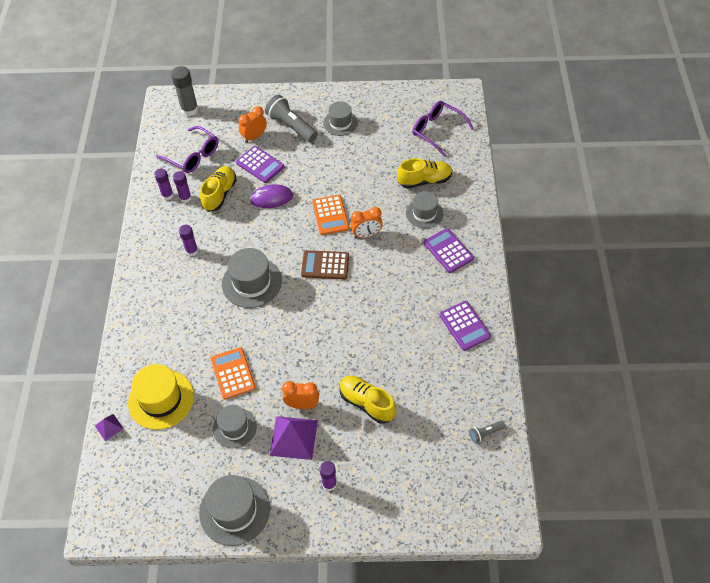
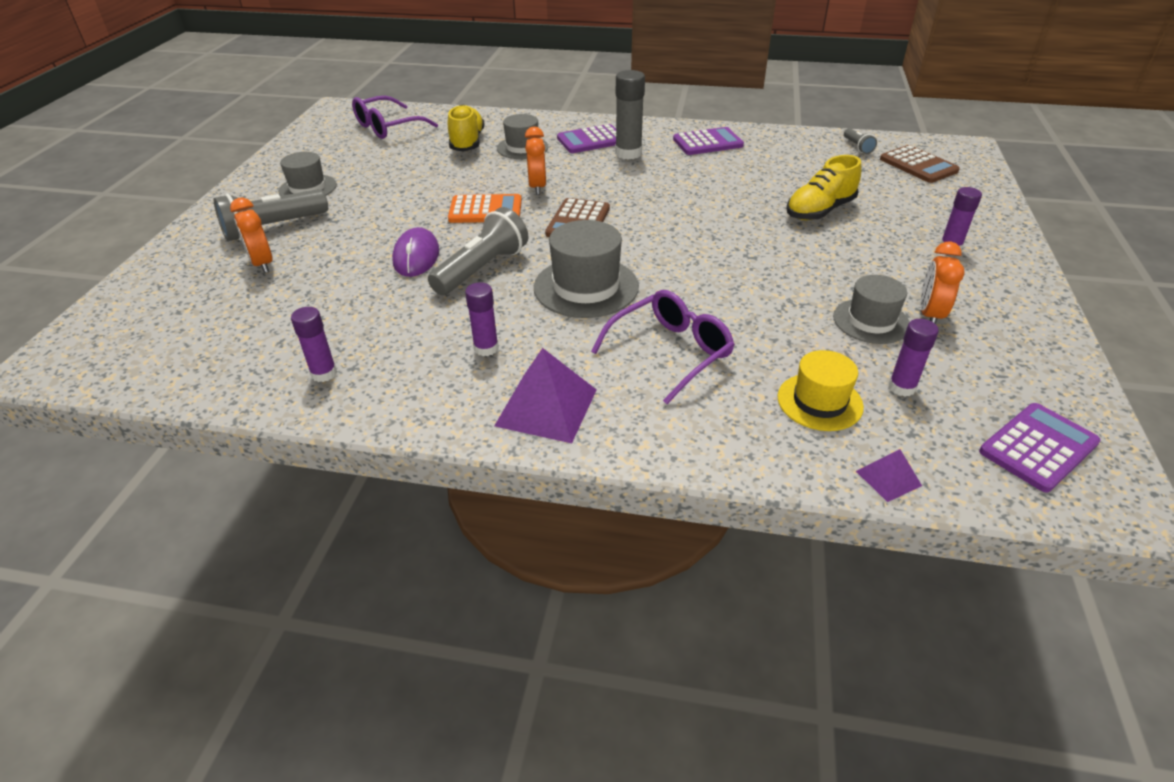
camera: 80 degrees left, 15 degrees down
(161, 399) = (819, 402): yellow hat -> yellow hat, size x0.66
(185, 198) = (348, 350): purple glue stick -> purple glue stick (901, 387)
(189, 110) = (113, 334): grey glue stick -> grey glue stick (628, 153)
(193, 156) = (245, 335): purple glasses -> purple glasses (671, 352)
(220, 194) = (369, 308): yellow shoe -> none
(233, 373) = (766, 317): orange calculator -> none
(234, 510) = (1020, 330): grey hat -> none
(260, 165) = (333, 263): purple calculator -> purple calculator (1038, 447)
(263, 231) = (482, 269): none -> grey flashlight
(294, 437) = (881, 269): purple pyramid -> purple pyramid (546, 407)
(302, 405) = (824, 258): orange clock -> orange clock (930, 315)
(461, 477) = (918, 165): none -> brown calculator

